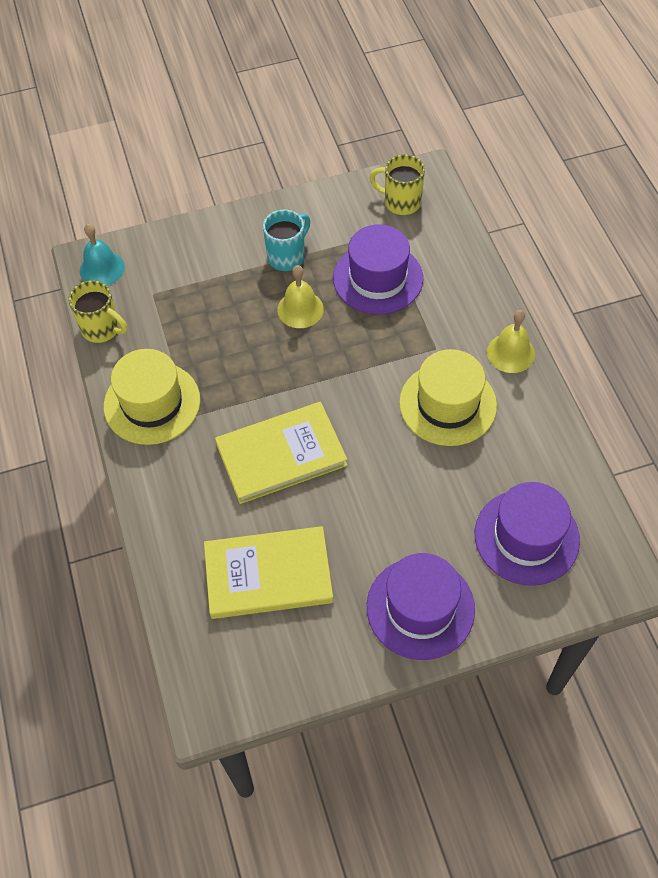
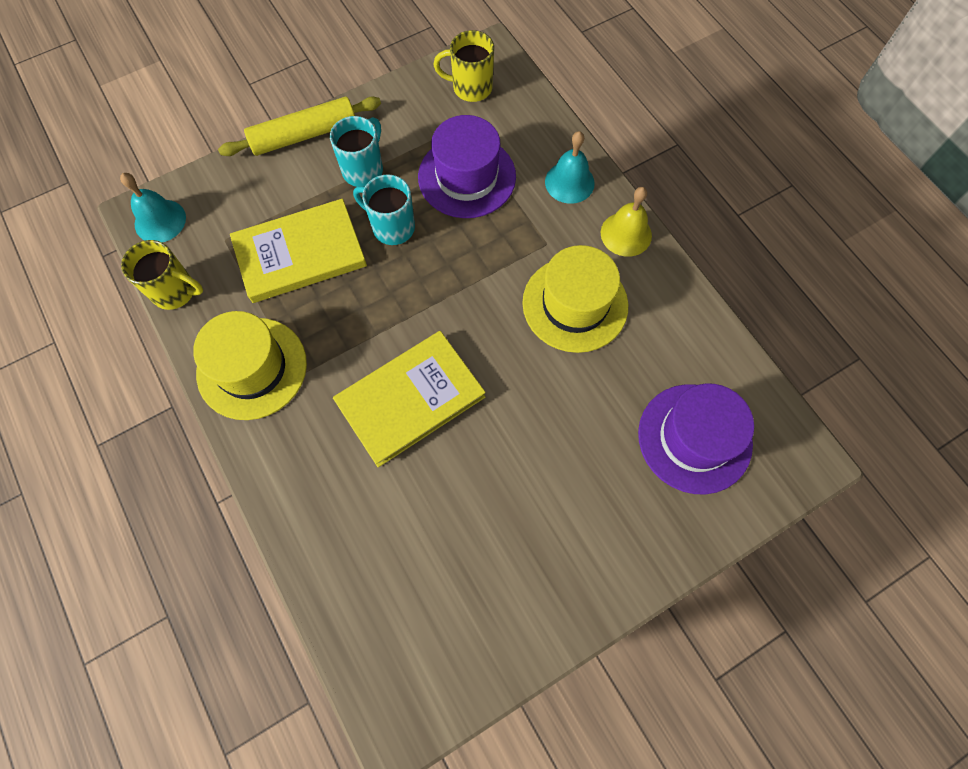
camera: 15 degrees left, 10 degrees up
(242, 218) = (304, 135): none -> yellow rolling pin
(268, 575) = (429, 545): yellow book -> yellow book (300, 254)
(300, 309) = (392, 227): yellow bell -> turquoise mug
(420, 608) = (604, 546): purple hat -> none
(470, 299) = (569, 182): none -> turquoise bell

